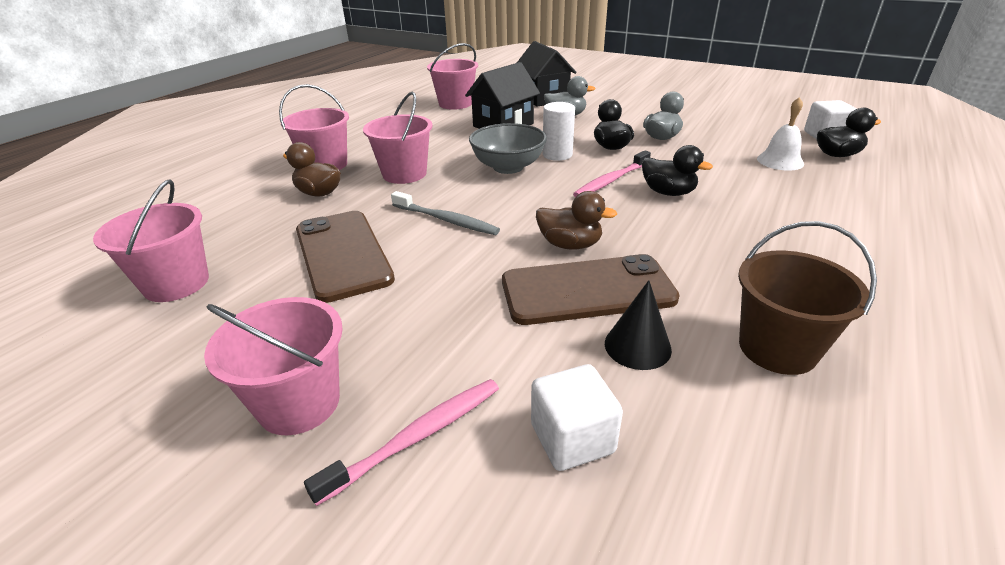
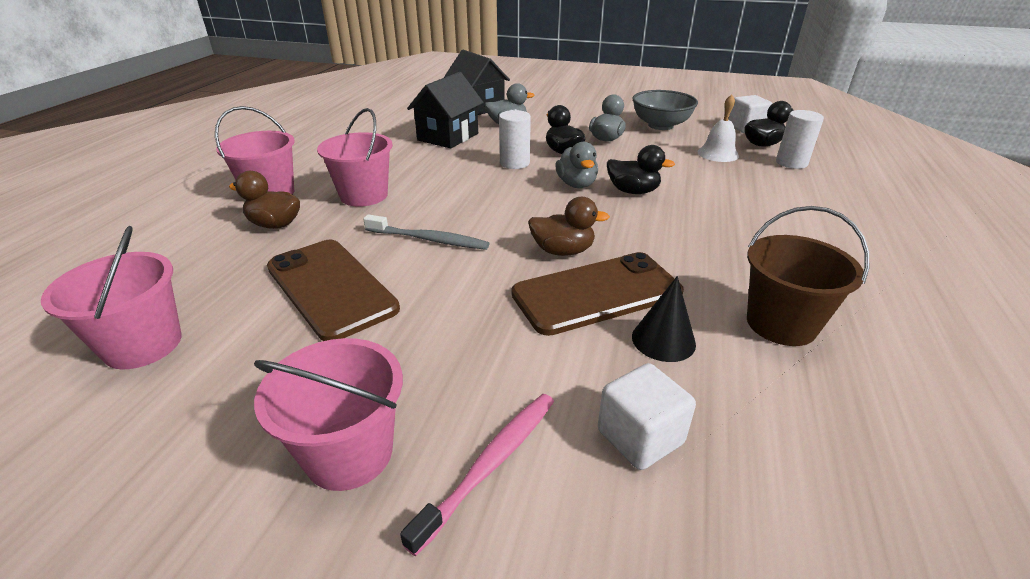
camera: 15 degrees left, 0 degrees up
(455, 104) = (388, 118): pink bucket -> none
(508, 167) = (470, 179): grey bowl -> grey bowl (660, 125)
(611, 180) = (576, 184): pink toothbrush -> grey duck
(864, 177) = (791, 163): none -> white cylinder

